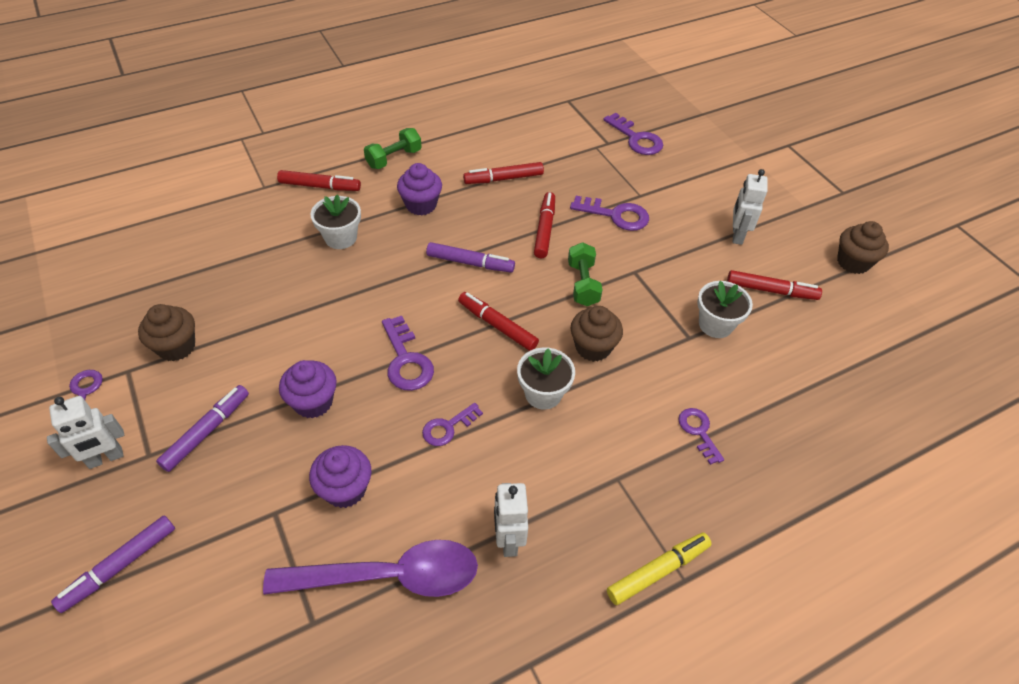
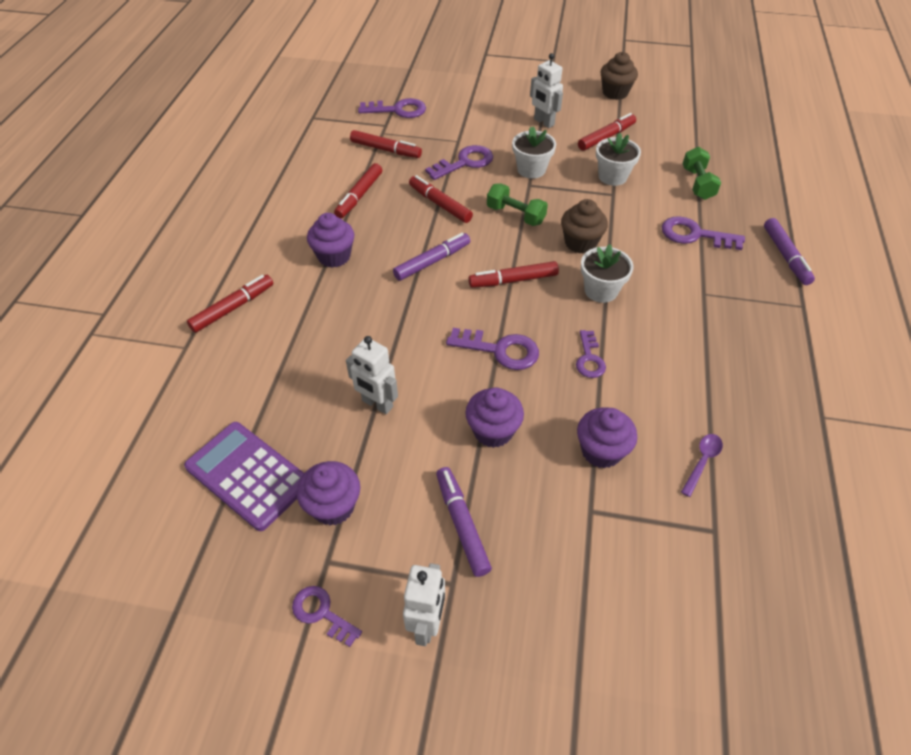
camera: 50 degrees left, 0 degrees up
(119, 566) = (566, 658): purple marker -> purple marker (785, 256)
(175, 286) = (248, 475): none -> purple calculator
(176, 347) = (333, 506): brown cupcake -> purple cupcake
(341, 238) = (316, 325): white flower pot -> white flower pot (531, 169)
(388, 576) = (702, 462): purple spoon -> purple spoon, size x0.41
(394, 158) = (256, 244): green dumbbell -> green dumbbell (697, 184)
(508, 540) = (716, 376): white robot -> white robot (377, 404)
(576, 161) = (386, 150): none -> red marker
(658, 571) = (789, 314): yellow marker -> none
(698, 431) = (694, 235): purple key -> purple key, size x1.54

